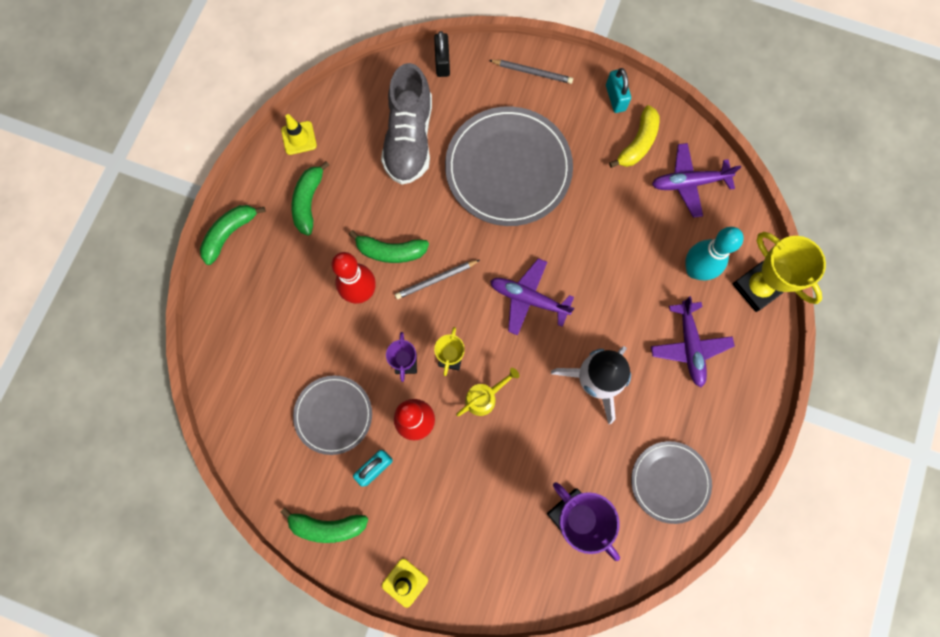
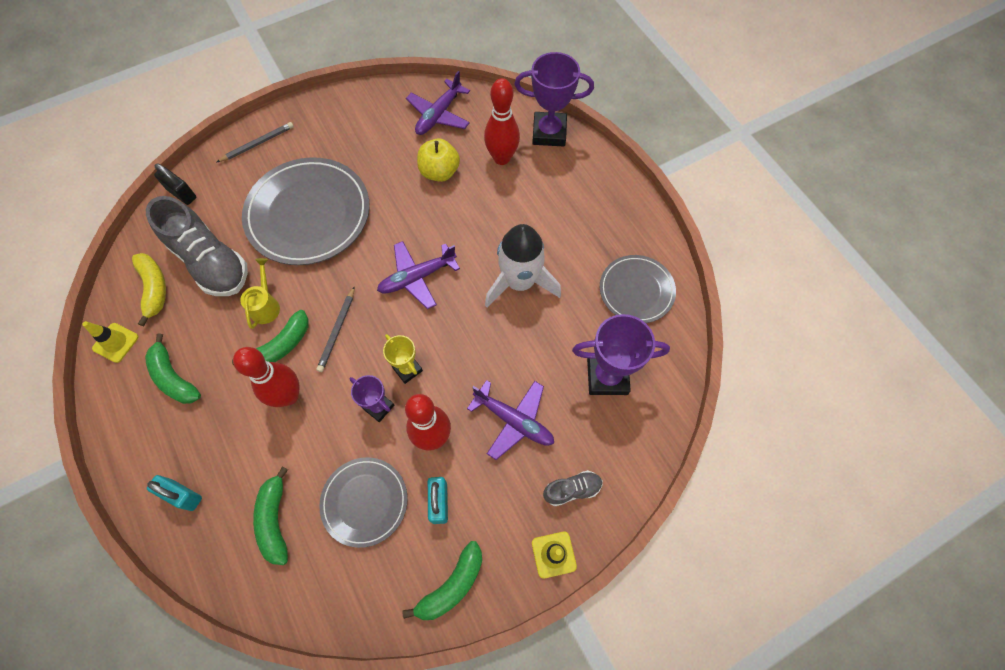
camera: 50 degrees left, 10 degrees down
(230, 234) = (128, 465): green banana -> green banana (275, 520)
(462, 559) = (572, 489): none -> grey shoe
(485, 397) = (461, 368): yellow watering can -> yellow watering can (266, 305)
(615, 98) = (334, 110): turquoise padlock -> turquoise padlock (182, 495)
(635, 232) = (439, 172): none -> yellow apple
(638, 143) = (379, 122): yellow banana -> yellow banana (154, 289)
(689, 346) = (551, 203): purple plane -> purple plane (514, 421)
(695, 270) = (502, 158): turquoise bowling pin -> red bowling pin
(757, 287) = (549, 133): yellow trophy -> purple trophy

